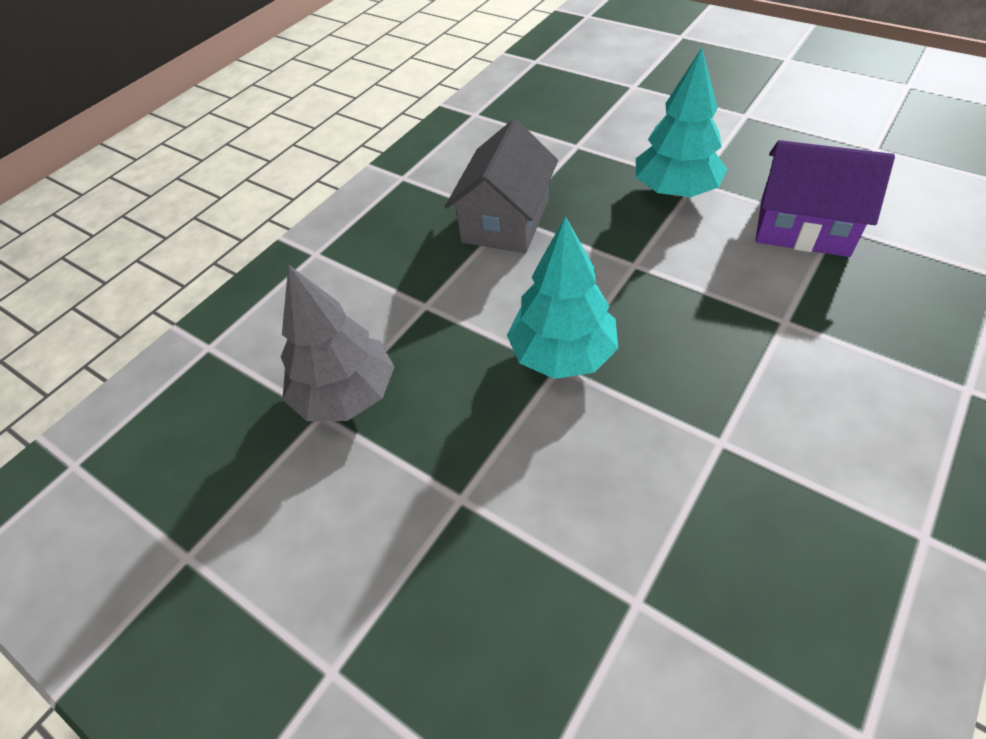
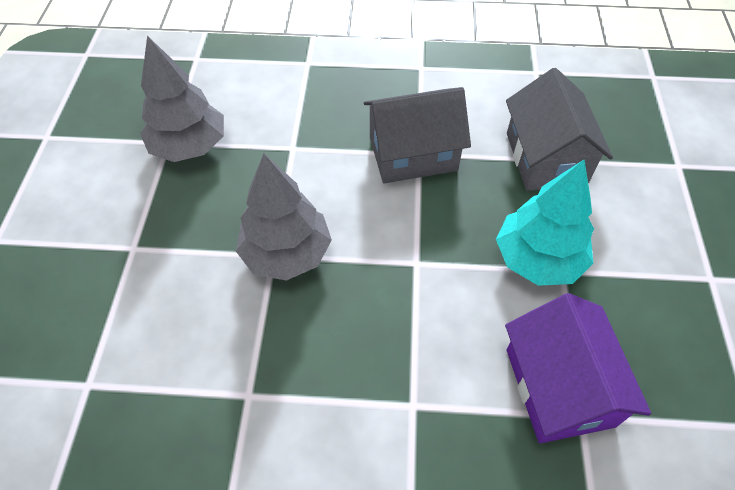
camera: 55 degrees right, 5 degrees up
(562, 354) = (286, 253): turquoise tree -> grey tree
(574, 146) = (545, 158): none -> grey house

